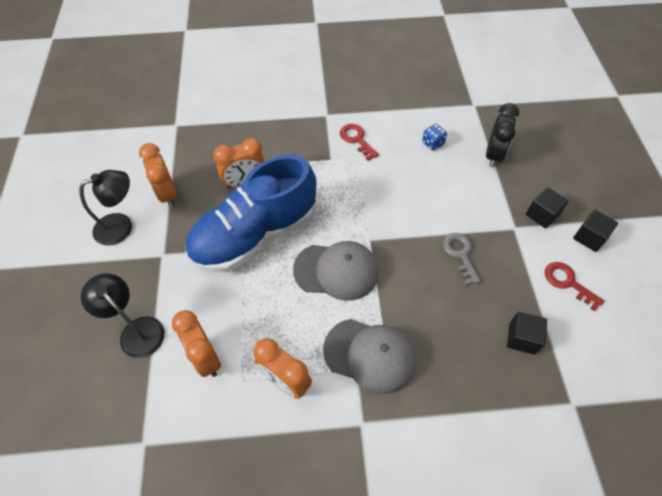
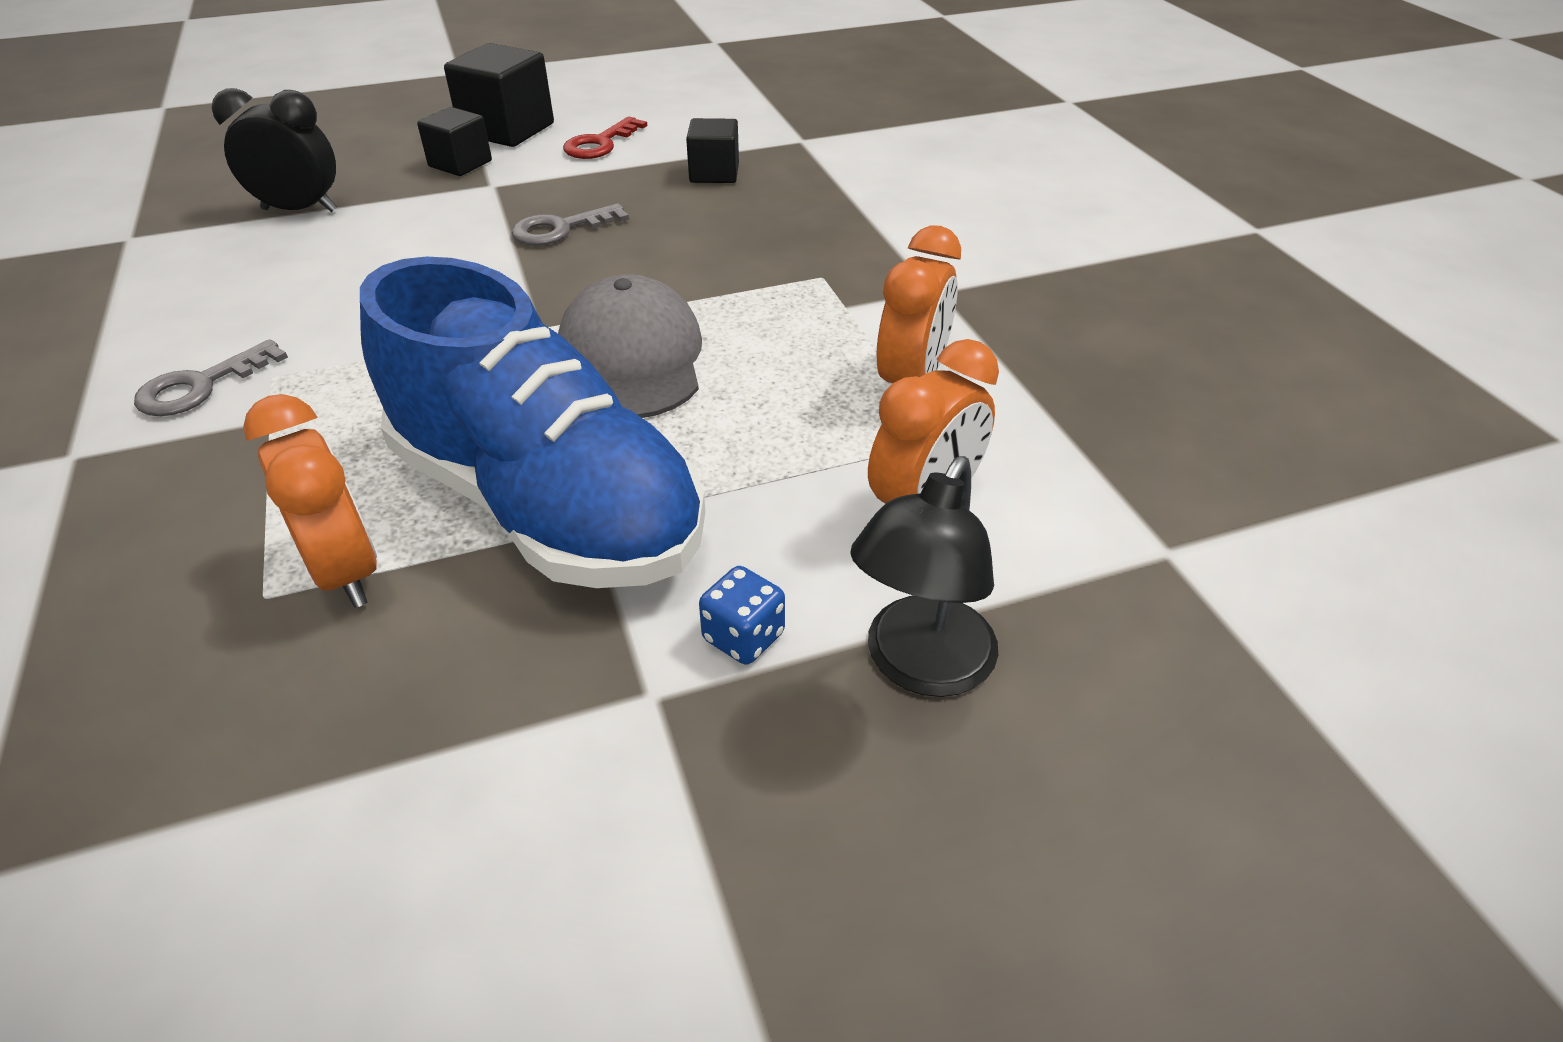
camera: 105 degrees left, 15 degrees down
(121, 226) = (545, 874): black lamp -> none
(167, 194) = (383, 772): orange clock -> none
(356, 139) = (201, 386): red key -> grey key
(370, 355) = (808, 297): grey cap -> none
(432, 143) = (246, 278): blue dice -> blue dice (743, 637)
(589, 237) = (507, 129): black cube -> black cube, size x1.60

